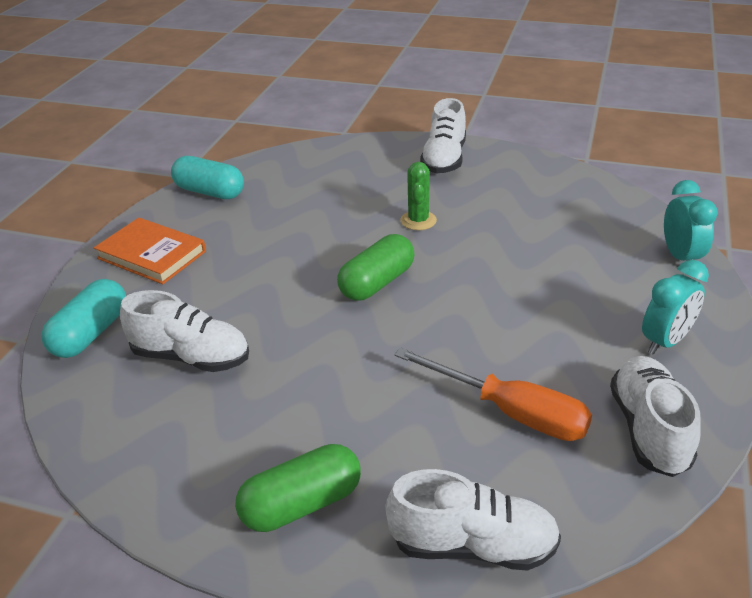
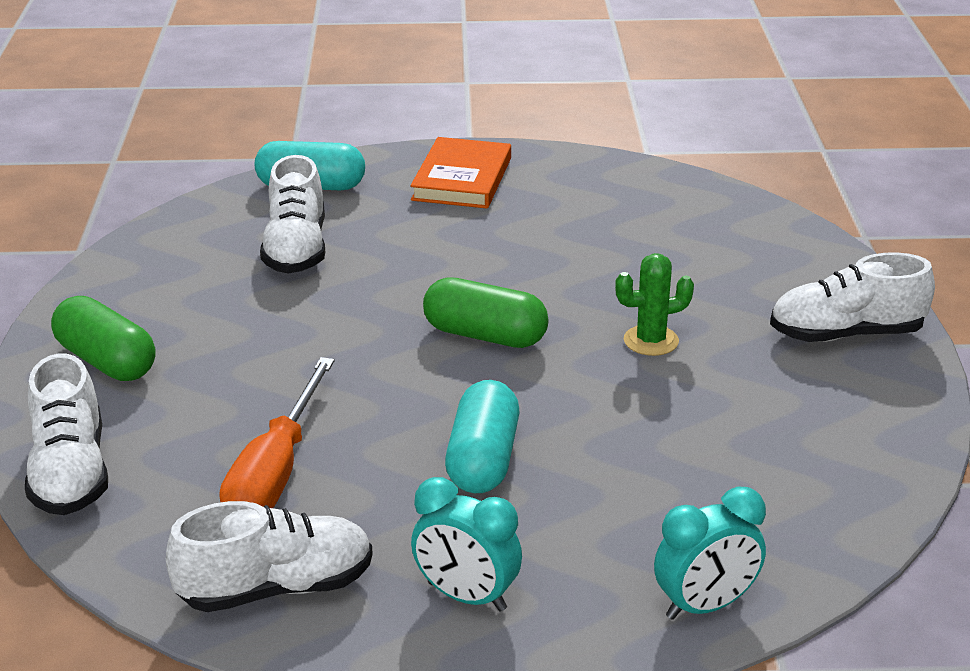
camera: 70 degrees right, 5 degrees down
(209, 192) = (616, 177): turquoise capsule -> turquoise capsule (483, 460)

